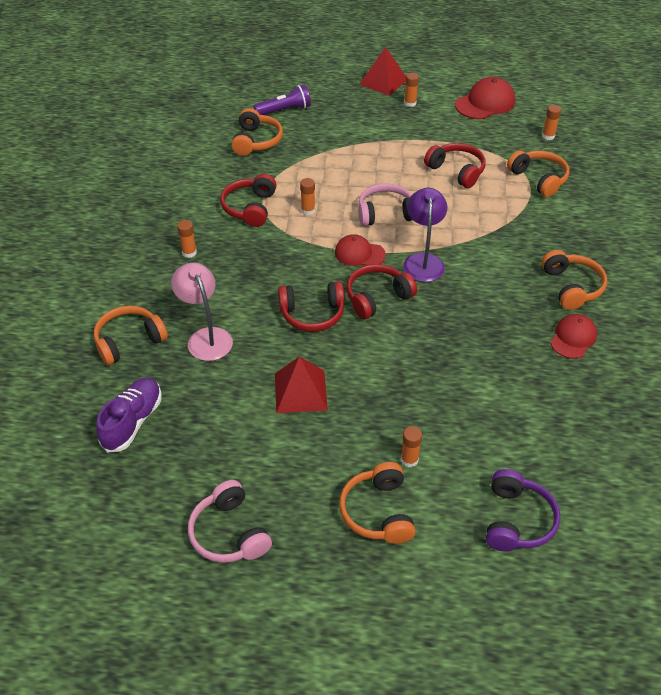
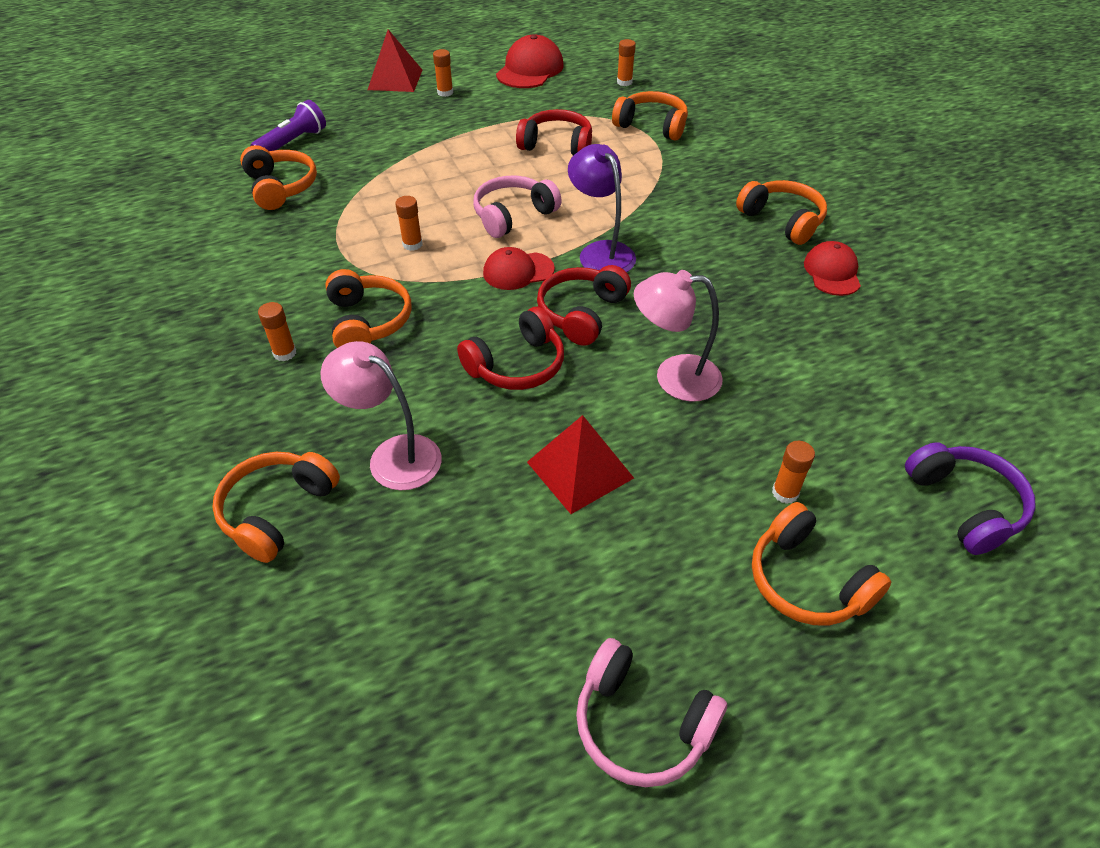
camera: 30 degrees left, 0 degrees up
(133, 422) = (368, 630): purple shoe -> none
(247, 251) = (368, 321): none -> orange headphones
(250, 208) = (331, 267): red headphones -> none
(401, 362) = (674, 377): none -> pink lamp

